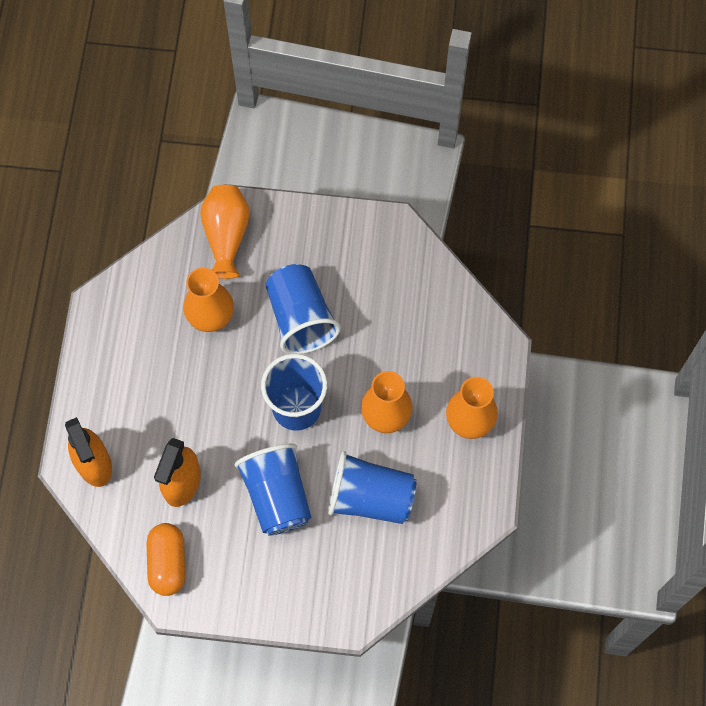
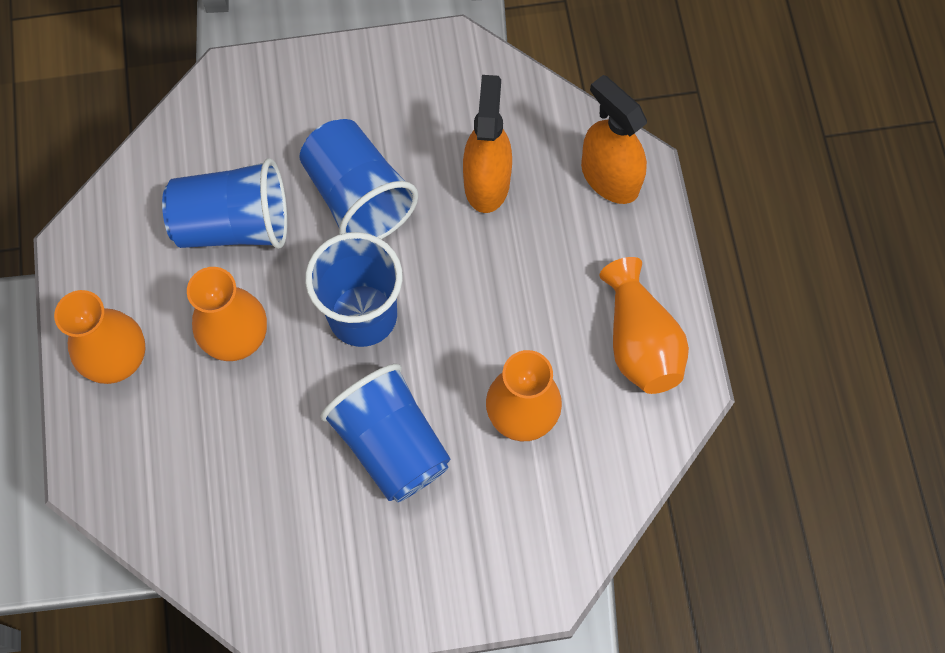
camera: 165 degrees right, 0 degrees up
(168, 563) = (473, 86): orange capsule -> none
(226, 236) = (539, 544): orange vase -> orange vase (639, 341)

